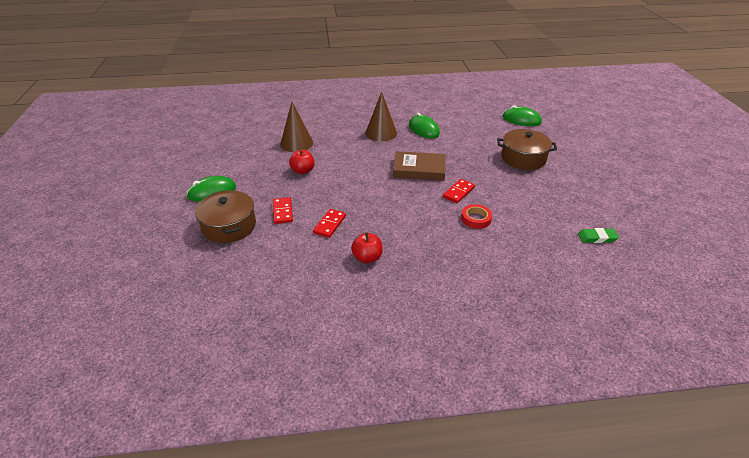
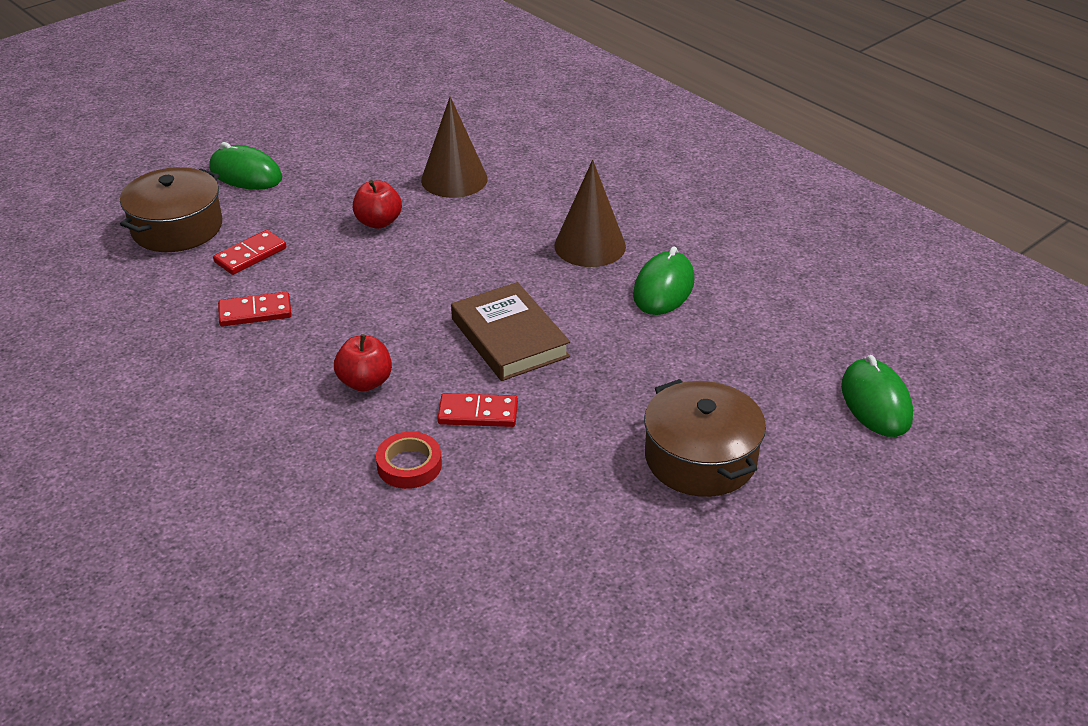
camera: 55 degrees right, 0 degrees up
(367, 258) = (199, 384): red apple -> red apple (365, 382)
(597, 238) = (489, 658): green eraser -> none

